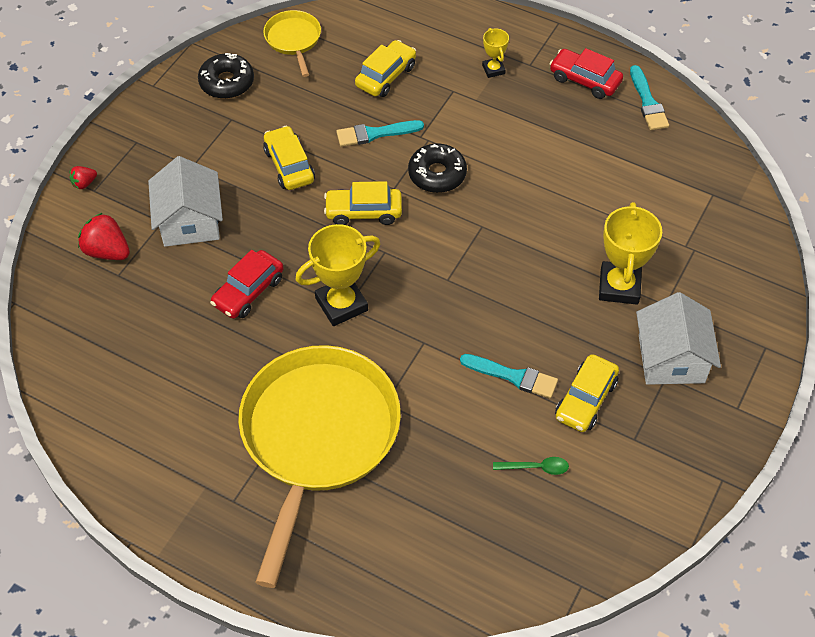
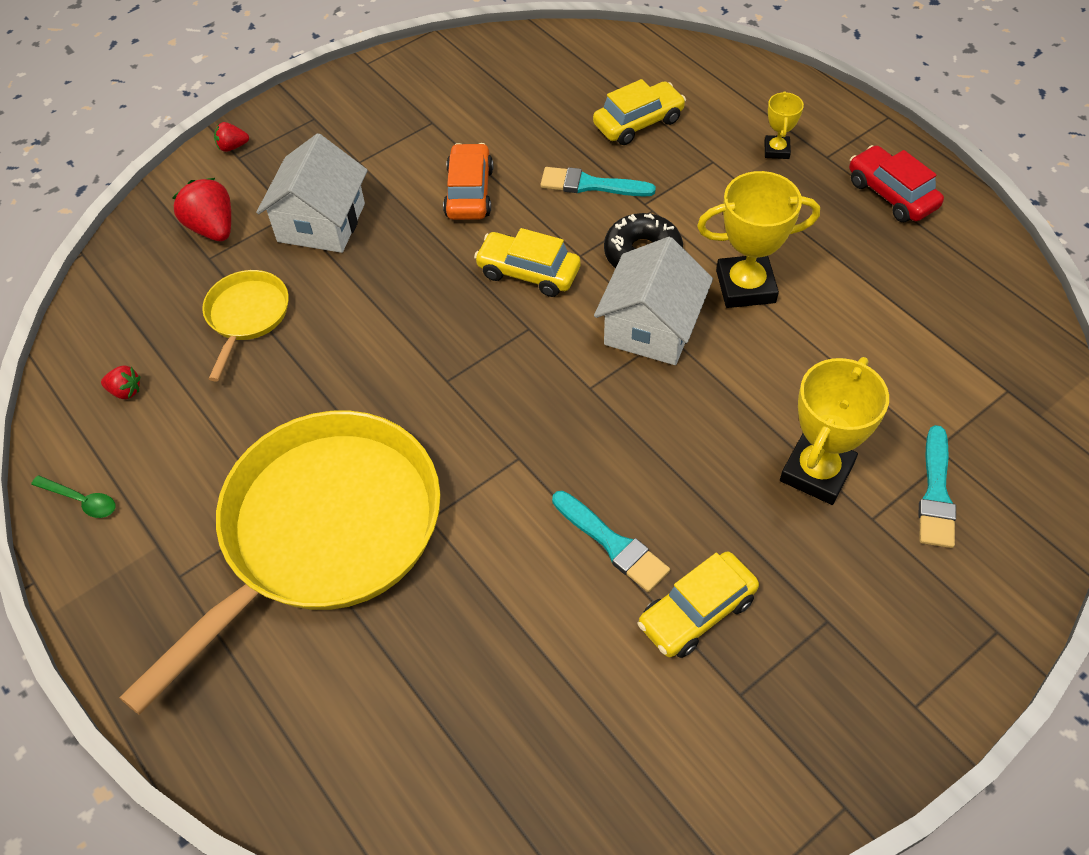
camera: 25 degrees right, 0 degrees up
(115, 391) = (125, 391): none -> red strawberry
(227, 82) = (449, 81): black donut -> none
(248, 291) = (341, 324): red car -> none
(289, 165) = (469, 192): yellow car -> orange car
(293, 40) = (550, 55): yellow pan -> yellow pan (247, 316)
(341, 304) = (442, 375): yellow trophy -> yellow trophy (745, 286)
(536, 467) = (581, 682): green spoon -> green spoon (81, 500)
(648, 102) = (966, 244): turquoise brush -> turquoise brush (936, 493)
(671, 359) = (846, 598): white house -> white house (651, 327)

